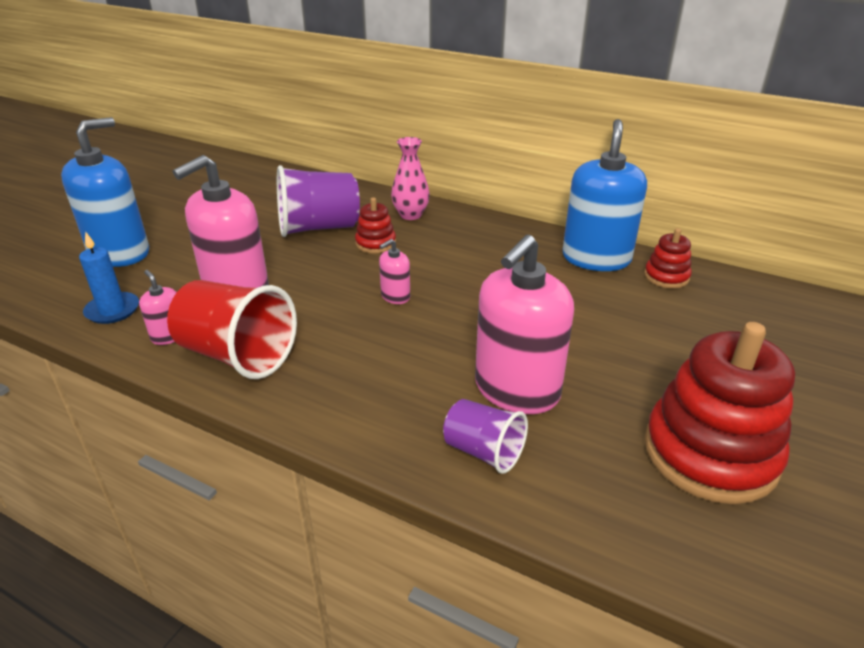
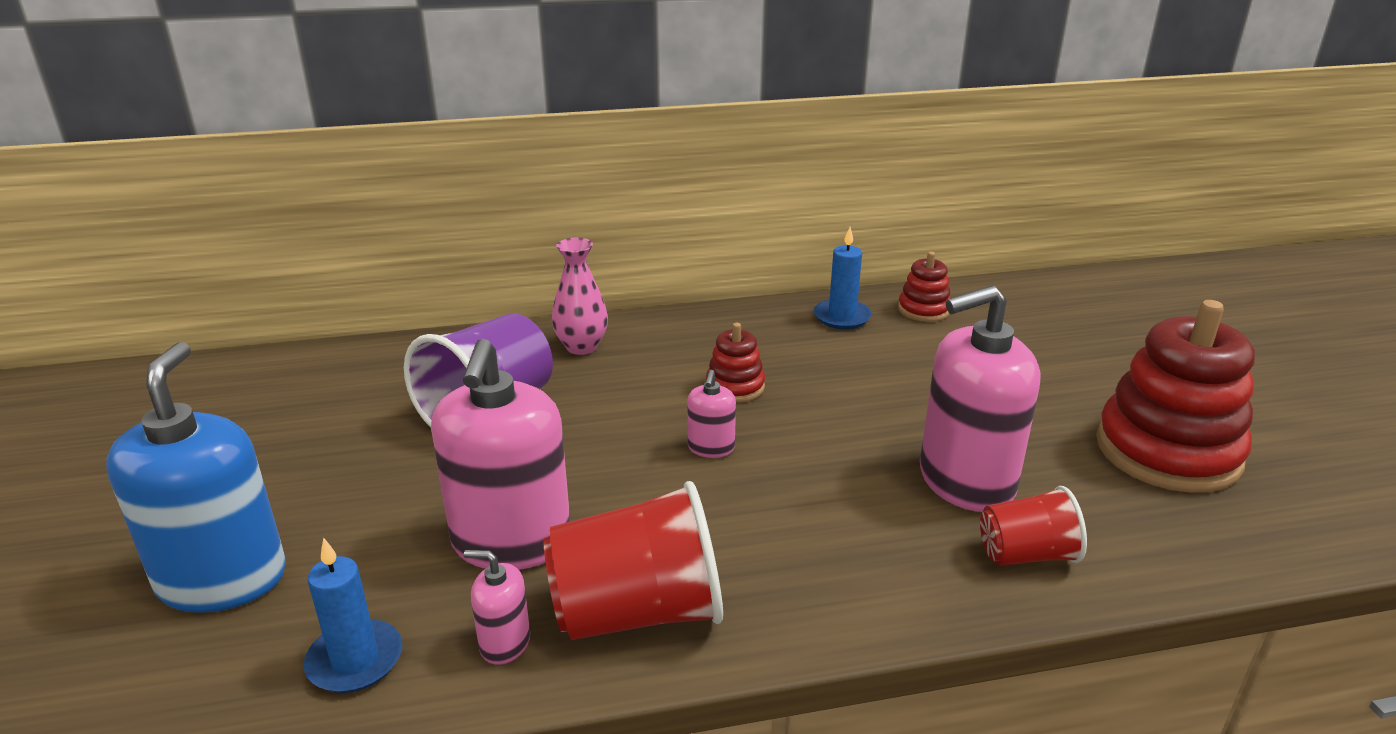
camera: 40 degrees left, 5 degrees down
(375, 243) = (592, 398): red stacking toy -> red stacking toy (735, 387)
(483, 451) = (1026, 555): purple cup -> red cup
(516, 390) = (965, 481): pink soap dispenser -> pink soap dispenser turned 75 degrees clockwise
(596, 258) = (842, 317): blue soap dispenser -> blue candle

